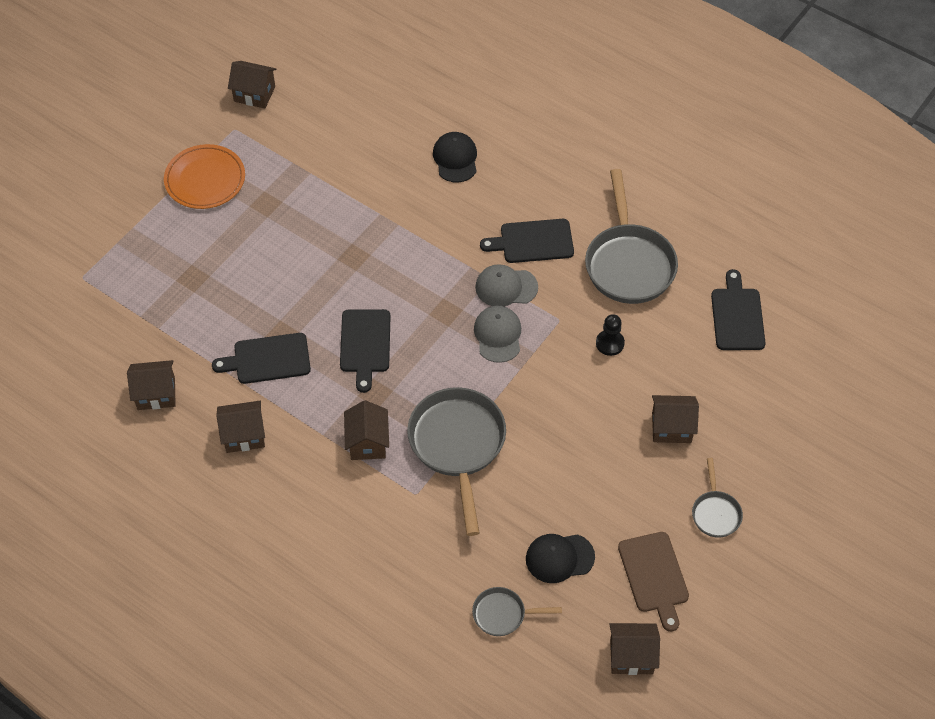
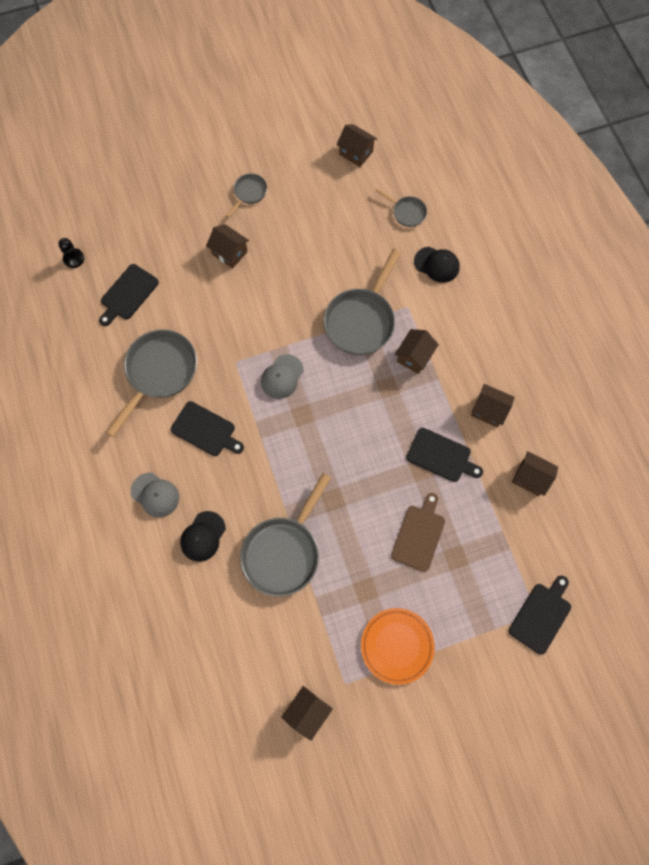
camera: 145 degrees left, 15 degrees up
(254, 94) = (307, 711): brown house -> brown house turned 75 degrees clockwise
(365, 344) = (371, 425): black cutting board -> black cutting board (541, 615)
(368, 189) = (283, 552): none -> grey pan
(506, 287) = (250, 407): grey cap -> grey cap (155, 495)
(559, 558) = (353, 222): black cap -> black cap (436, 264)
(610, 343) = (219, 326): black pawn -> black pawn (74, 259)
(654, 576) = (310, 182): brown cutting board -> brown cutting board (419, 535)

